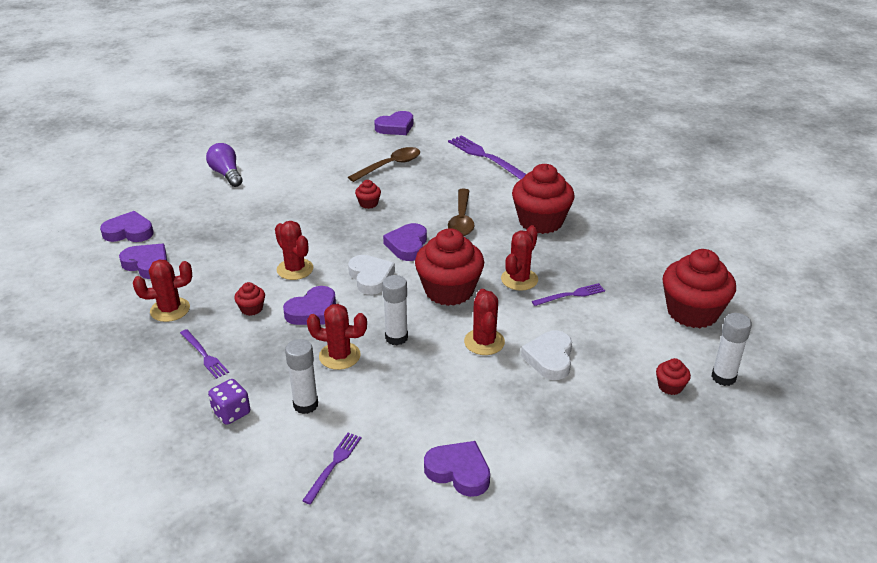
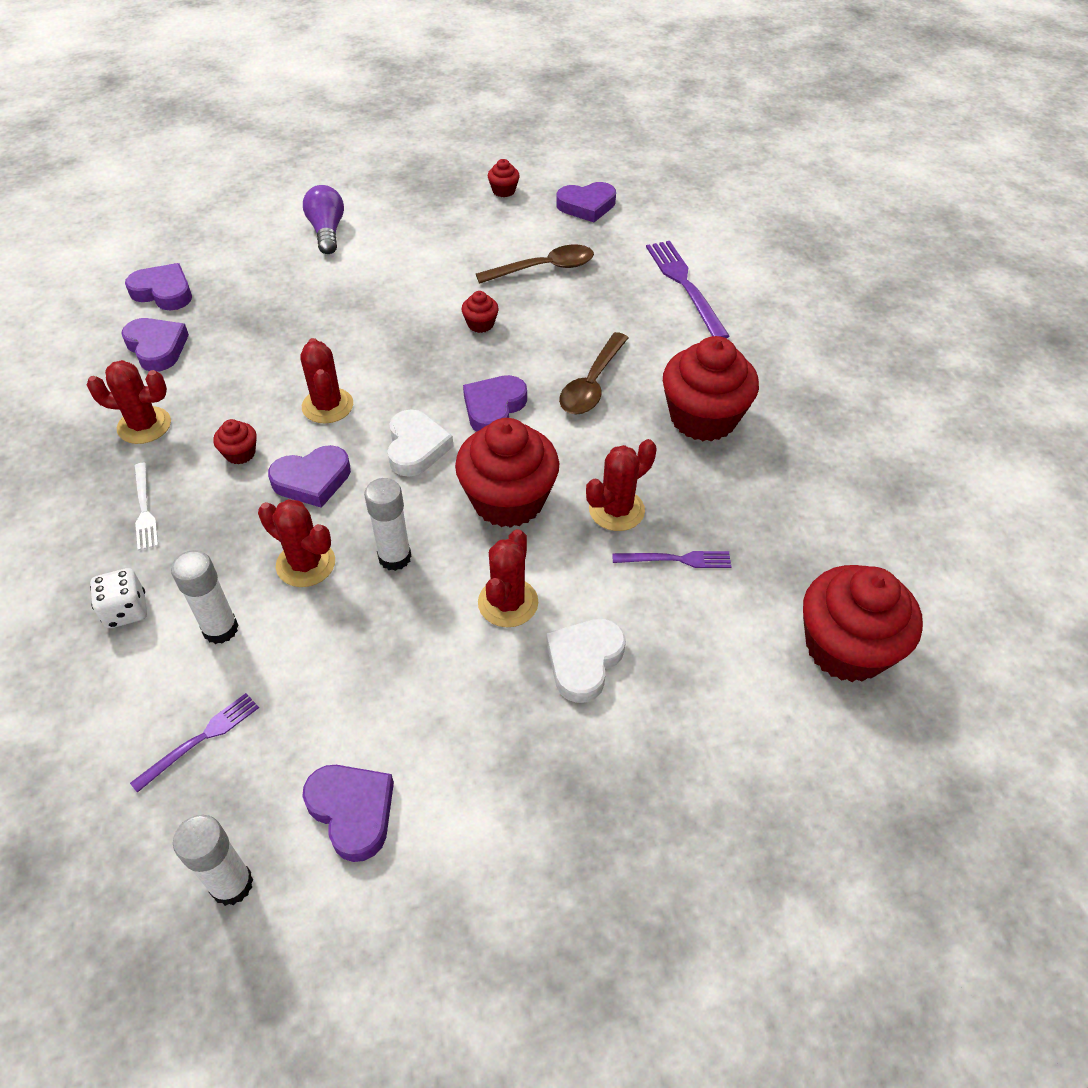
camera: 20 degrees right, 15 degrees up
(204, 355) = (144, 509): purple fork -> white fork
(231, 413) = (126, 610): purple dice -> white dice
(670, 386) = (735, 772): red cupcake -> red cupcake (503, 191)
(723, 377) = (828, 784): white glue stick -> white glue stick (232, 884)

